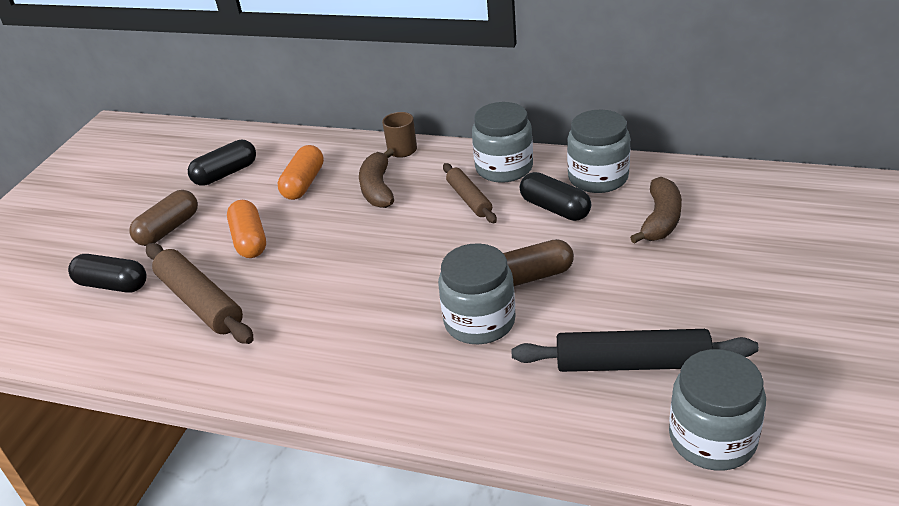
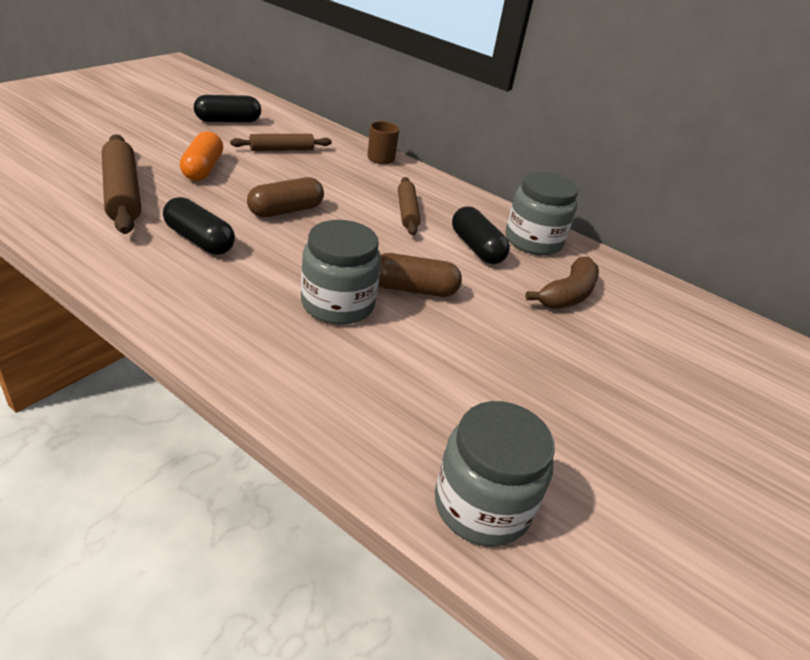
camera: 10 degrees right, 0 degrees up
(112, 285) = (69, 155): black capsule -> black capsule (199, 240)
(168, 229) = (149, 137): brown capsule -> brown capsule (286, 211)
(304, 183) = (281, 150): orange capsule -> brown rolling pin
(378, 188) = (338, 175): brown banana -> none
(504, 168) = (455, 202): grey jar -> none
(632, 363) = (452, 399): black rolling pin -> none

